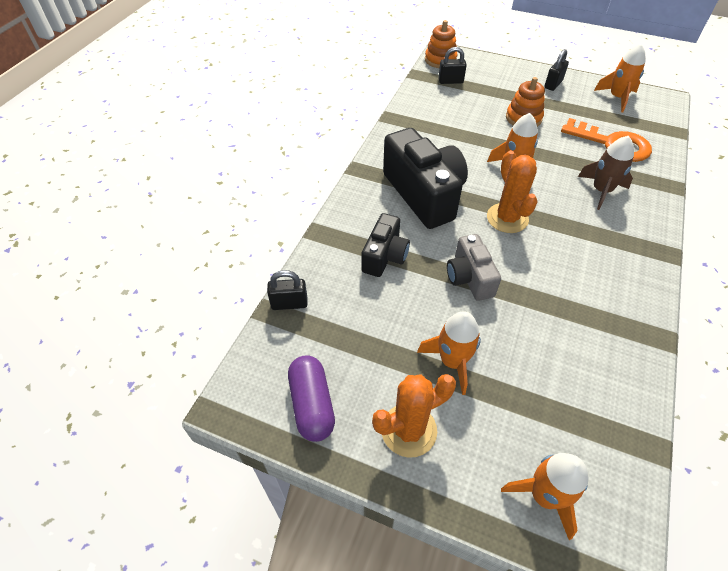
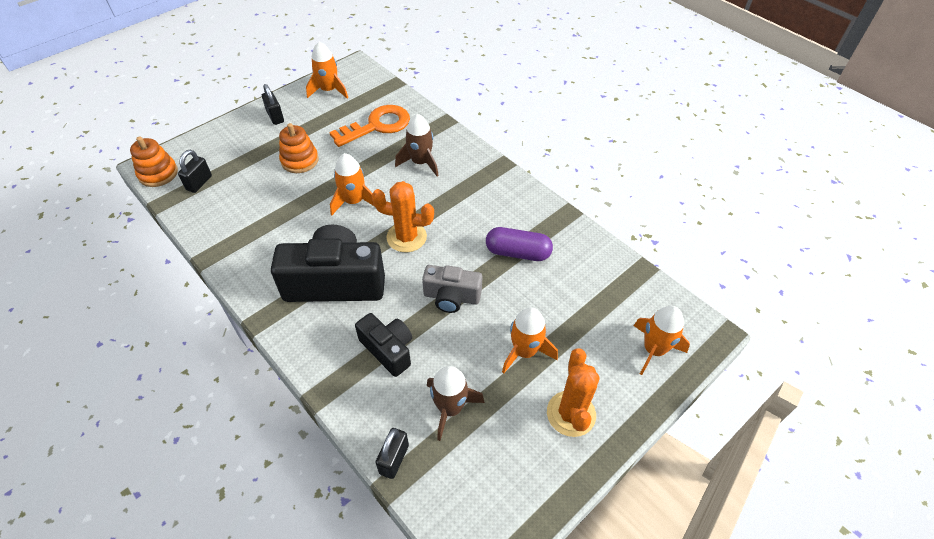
camera: 65 degrees left, 0 degrees up
(312, 404) = (515, 482): purple capsule -> purple capsule (518, 252)
(356, 323) = (450, 408): none -> brown rocket

